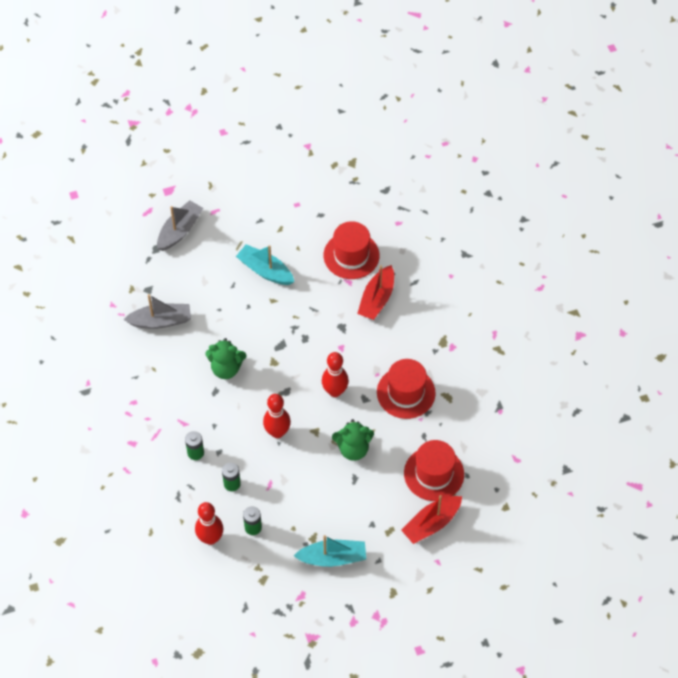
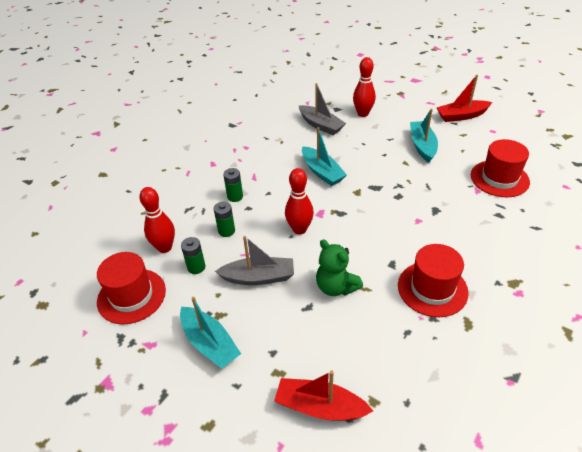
camera: 55 degrees right, 15 degrees down
(180, 230) = (395, 98): grey boat -> grey boat (259, 277)
(226, 368) = (322, 172): green teddy bear -> turquoise boat
(335, 391) = (375, 241): red bowling pin -> red bowling pin (363, 114)
(377, 299) = (487, 214): red boat -> red boat (461, 116)
(434, 473) = (377, 369): red hat -> red hat (131, 296)

